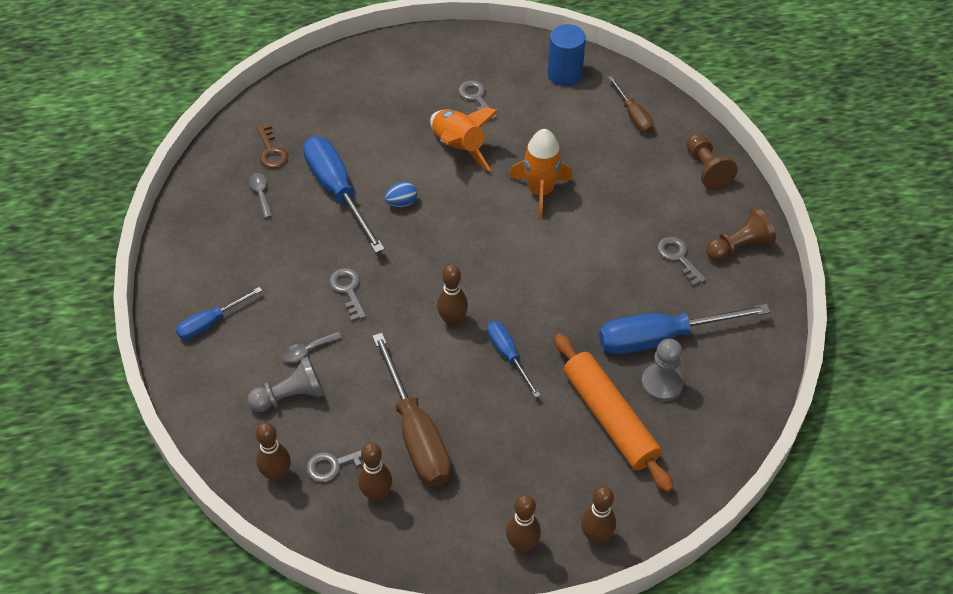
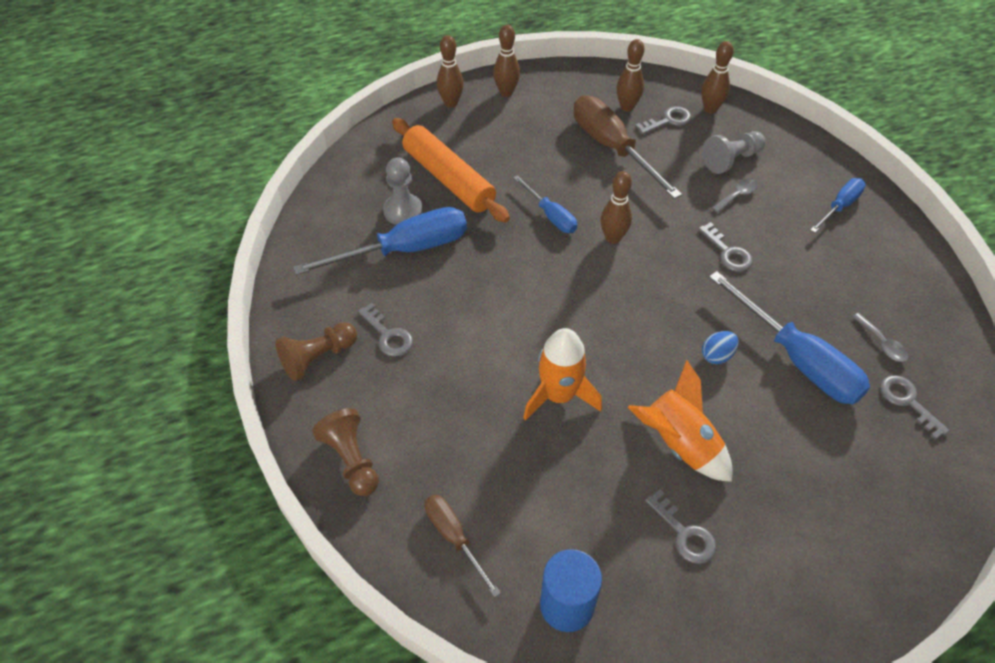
camera: 170 degrees right, 0 degrees up
(271, 151) = (907, 401): brown key -> grey key

